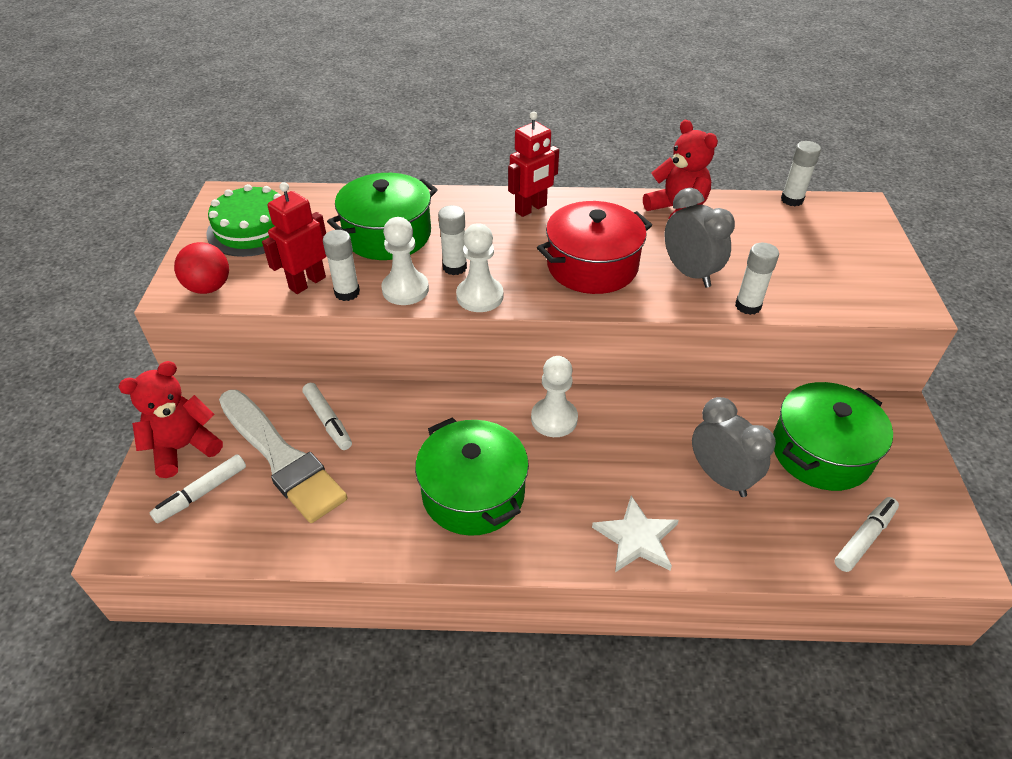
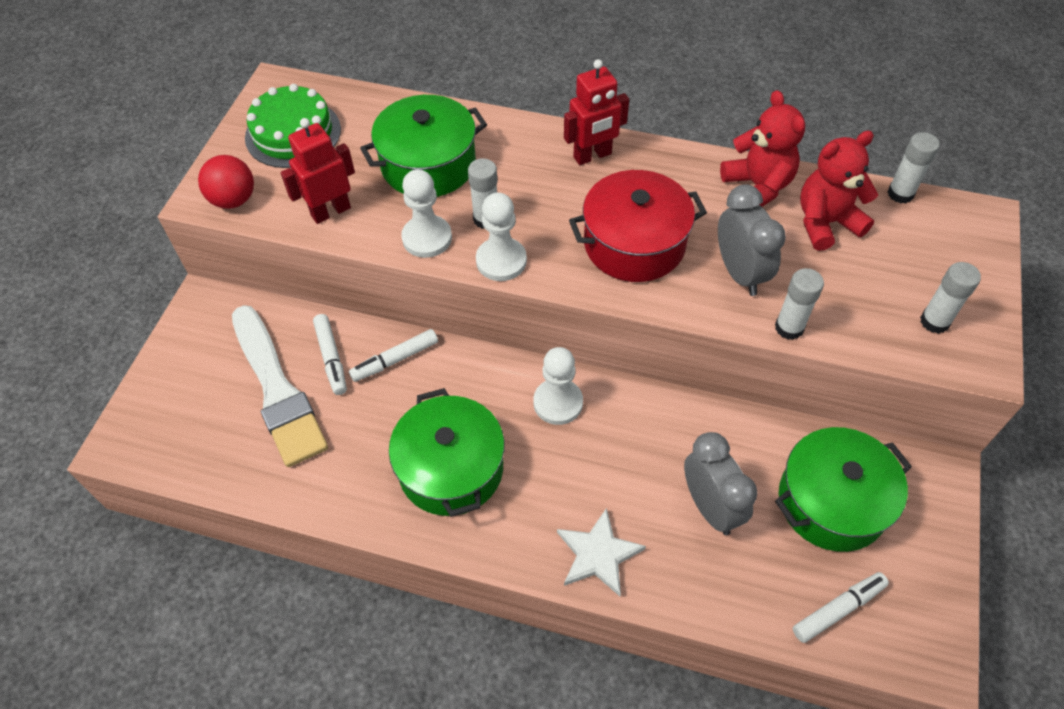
camera: 15 degrees right, 10 degrees up
(183, 447) = (189, 359): red teddy bear -> red teddy bear (826, 223)
(202, 493) = (196, 412): white marker -> white marker (395, 360)
(347, 292) = (367, 231): white glue stick -> white glue stick (934, 321)

